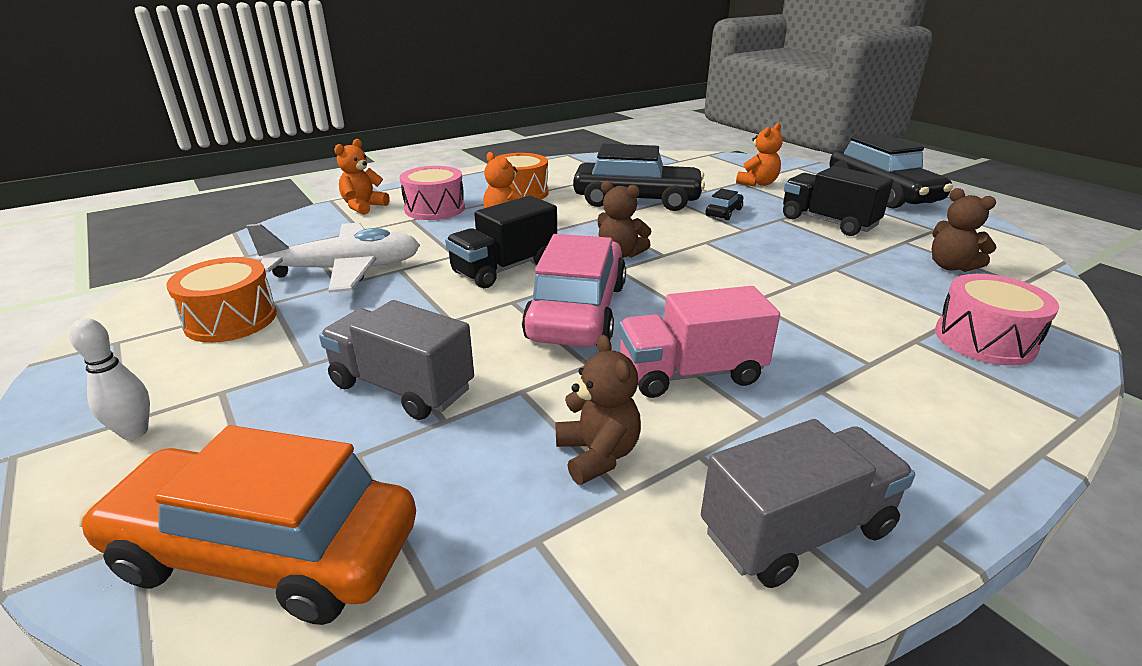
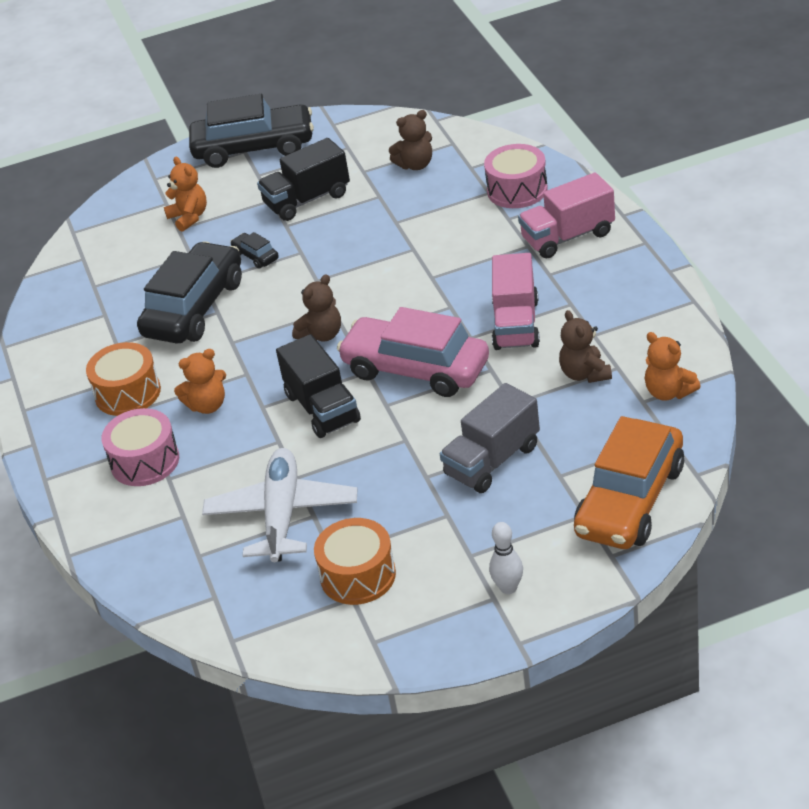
camera: 70 degrees left, 10 degrees up
(363, 207) = (109, 522): orange teddy bear -> orange teddy bear (669, 392)
(597, 455) = (584, 374): brown teddy bear -> brown teddy bear turned 105 degrees counterclockwise
(796, 531) = (656, 312): grey truck -> none
(924, 398) = (568, 236): none -> pink truck

